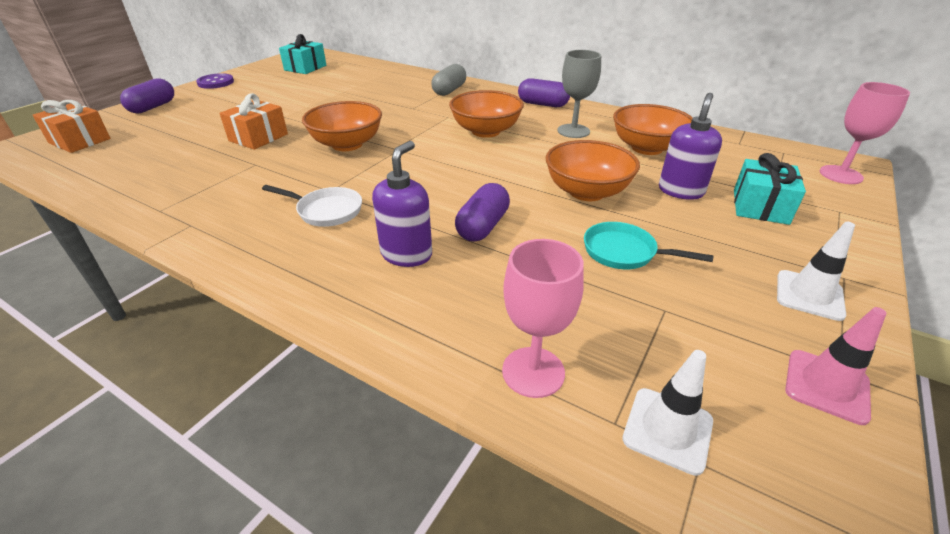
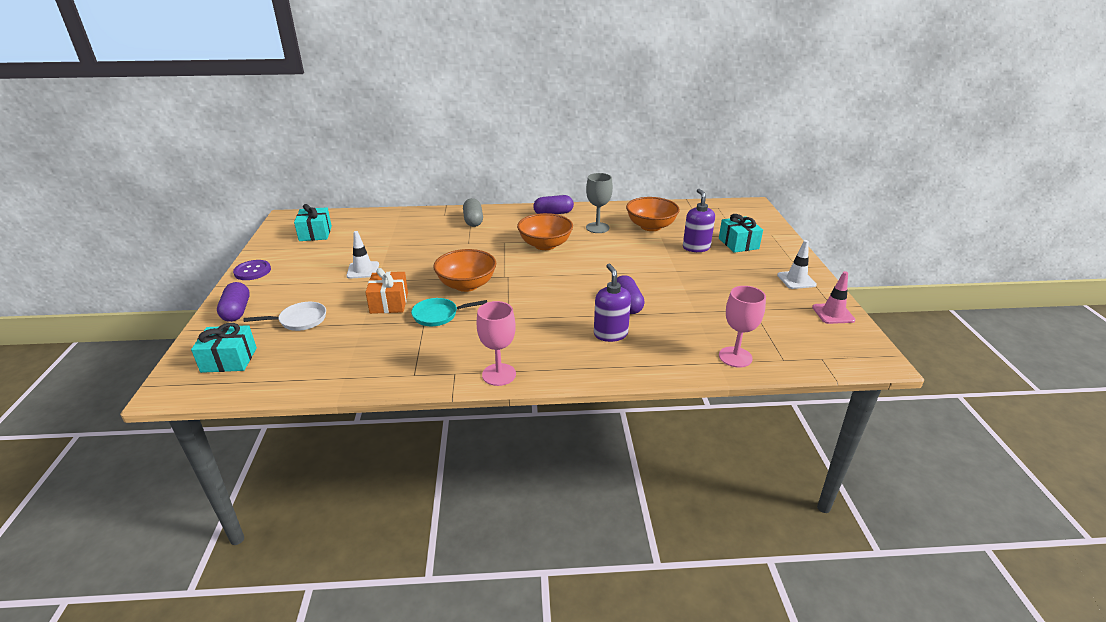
camera: 35 degrees left, 5 degrees down
(79, 141) = (229, 360): orange gift -> turquoise gift
(326, 211) = (527, 330): white pan -> white pan (300, 320)
(587, 192) = (653, 265): orange bowl -> none
(624, 252) = (708, 290): turquoise pan -> turquoise pan (438, 315)
(667, 430) = (802, 353): white traffic cone -> white traffic cone (363, 270)
(840, 175) = (754, 213): pink goblet -> pink goblet (499, 374)

